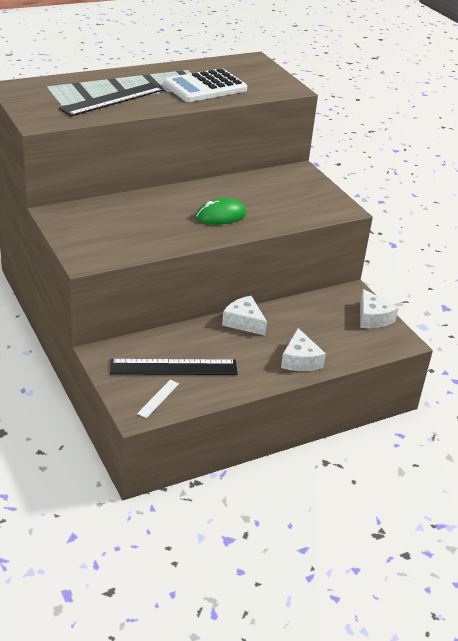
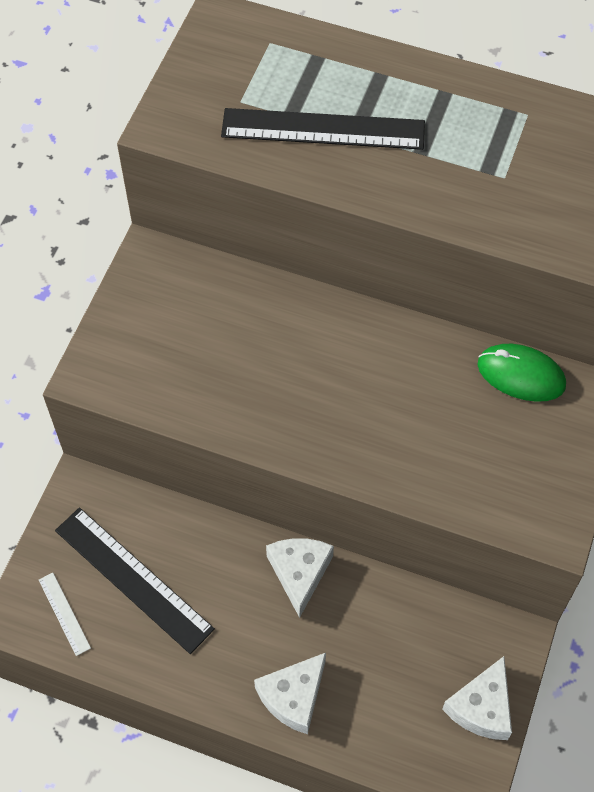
camera: 50 degrees right, 25 degrees up
(158, 398) = (64, 613): white ruler -> white ruler turned 75 degrees clockwise
(205, 87) = (499, 178): white calculator -> none
(221, 215) = (355, 411): green mouse -> green mouse (521, 375)

